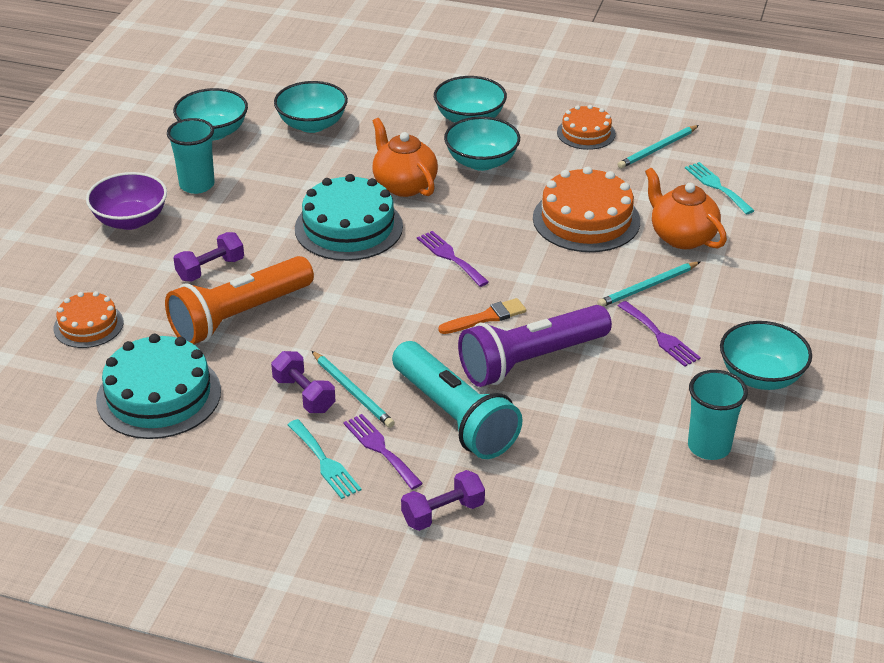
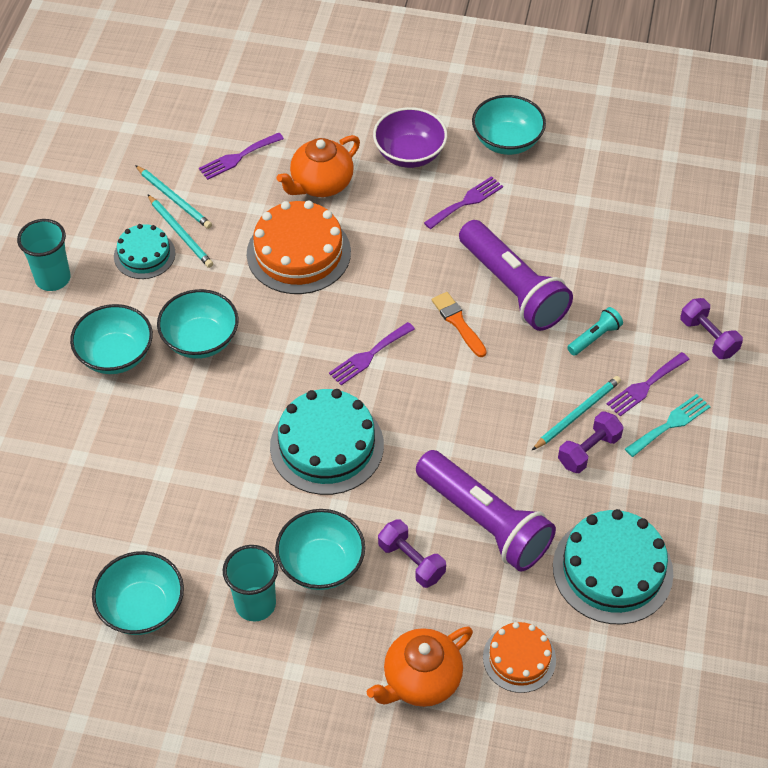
camera: 95 degrees left, 15 degrees up
(130, 220) = (329, 660): purple bowl -> purple bowl (409, 154)
(239, 316) = (484, 521): orange flashlight -> purple flashlight
(312, 124) = (125, 505): turquoise bowl -> turquoise bowl (321, 564)
(404, 185) = (247, 404): orange teapot -> orange teapot (420, 680)
(454, 416) = (594, 337): turquoise flashlight -> turquoise flashlight, size x0.43
(586, 133) = (144, 255): orange cake -> turquoise cake
(647, 287) = (398, 209): turquoise pencil -> turquoise pencil (180, 233)
(709, 447) = (596, 175): turquoise cup -> turquoise cup (53, 278)
(717, 186) = (238, 157): turquoise fork -> purple fork

